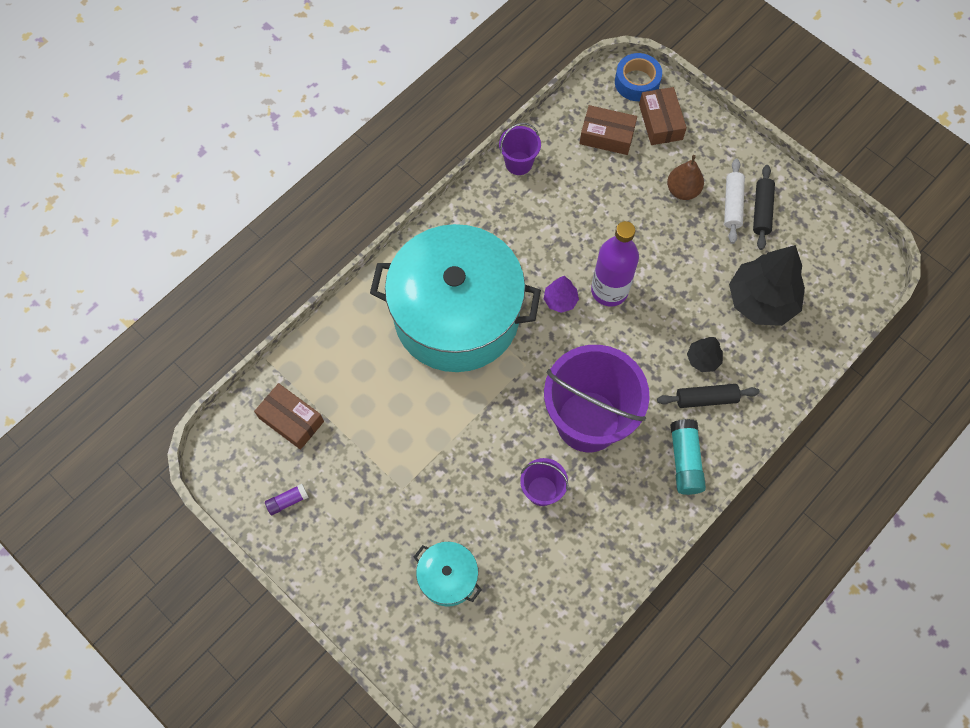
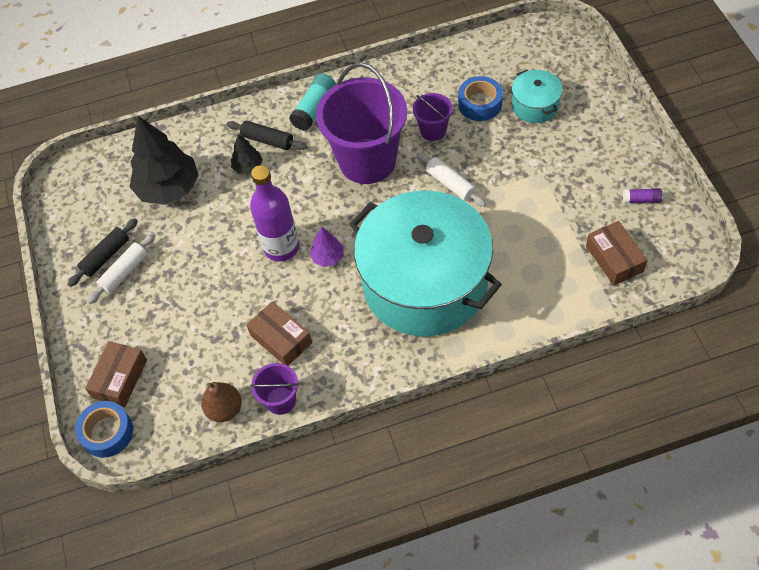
camera: 145 degrees left, 10 degrees down
(488, 432) = (450, 184): none -> white rolling pin
(510, 551) = (480, 104): none -> blue tape
(607, 136) = (179, 388): brown box -> brown box (281, 339)
(682, 190) = (154, 304): brown pear -> brown pear (225, 409)

